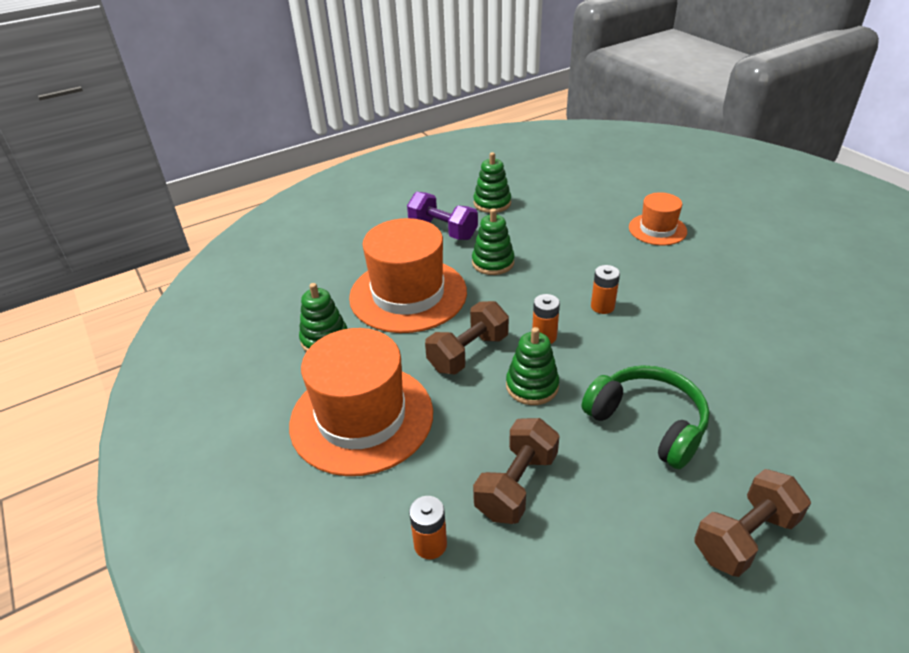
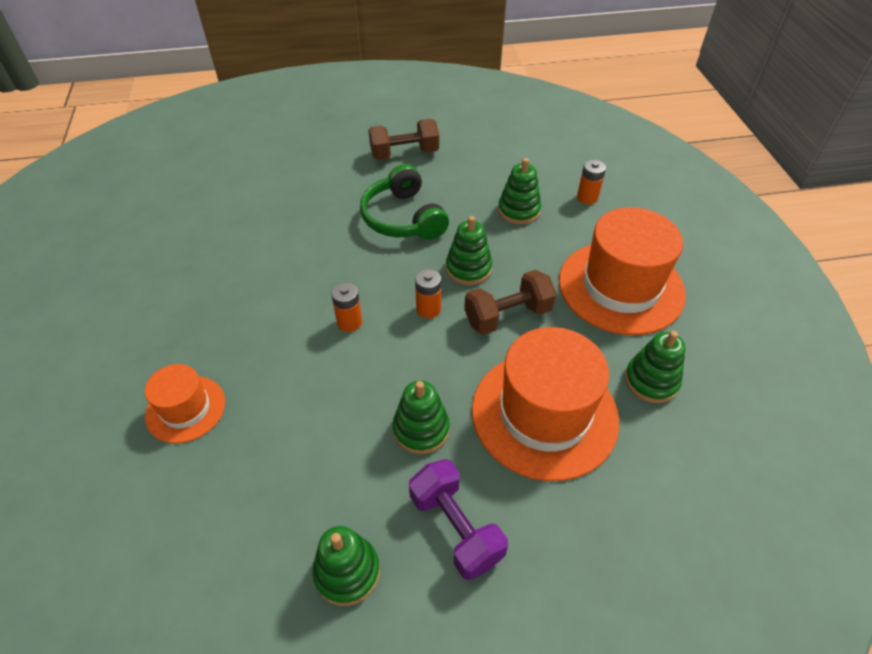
camera: 160 degrees left, 10 degrees up
(516, 485) = (518, 210): brown dumbbell -> green stacking toy

